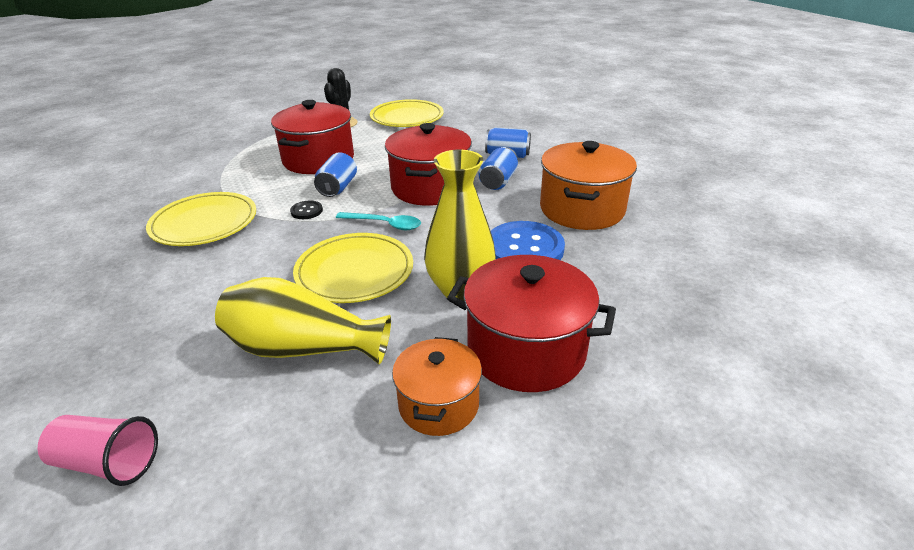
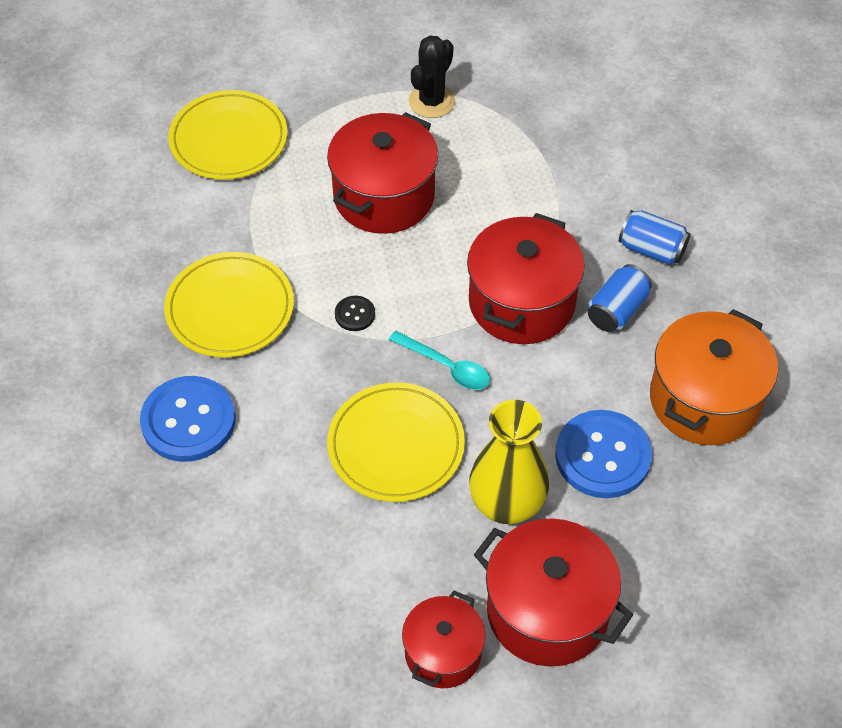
camera: 15 degrees right, 20 degrees up
(108, 462) = (152, 635): pink cup -> none
(164, 289) = (188, 421): none -> blue button
(303, 348) = (326, 548): yellow vase -> none
(338, 188) = (400, 272): blue can -> none
(407, 117) = (532, 106): yellow plate -> yellow plate (228, 139)
(438, 404) = (443, 653): orange pot -> red pot

